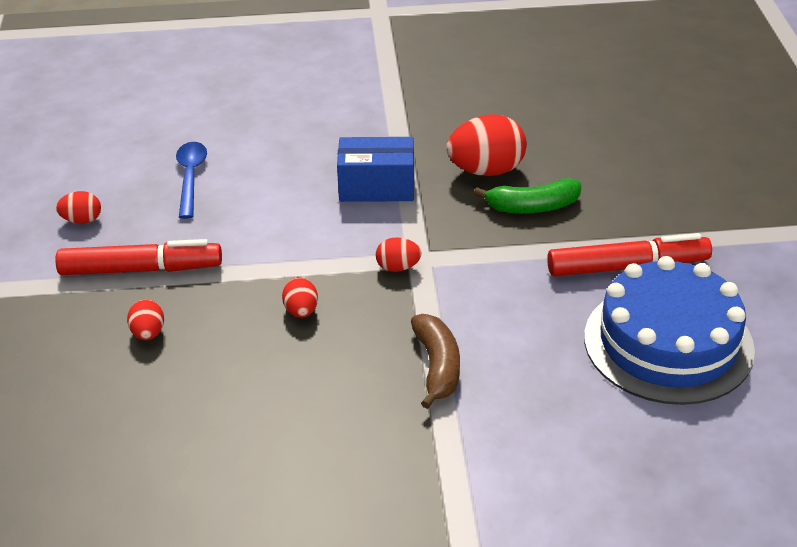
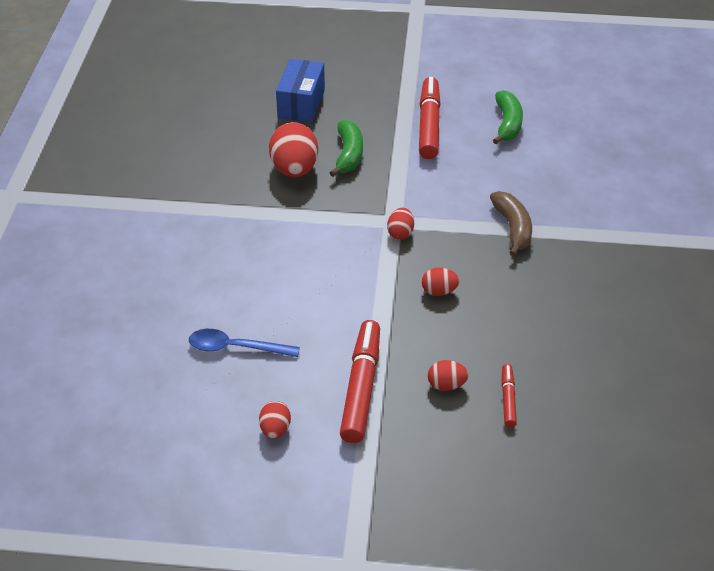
camera: 80 degrees left, 5 degrees up
(129, 387) = (508, 399): none -> red marker
(377, 187) = (294, 231): blue box -> blue box (301, 104)
(437, 367) = (513, 228): brown banana -> brown banana turned 75 degrees clockwise
(668, 343) = (507, 124): blue cake -> green banana

